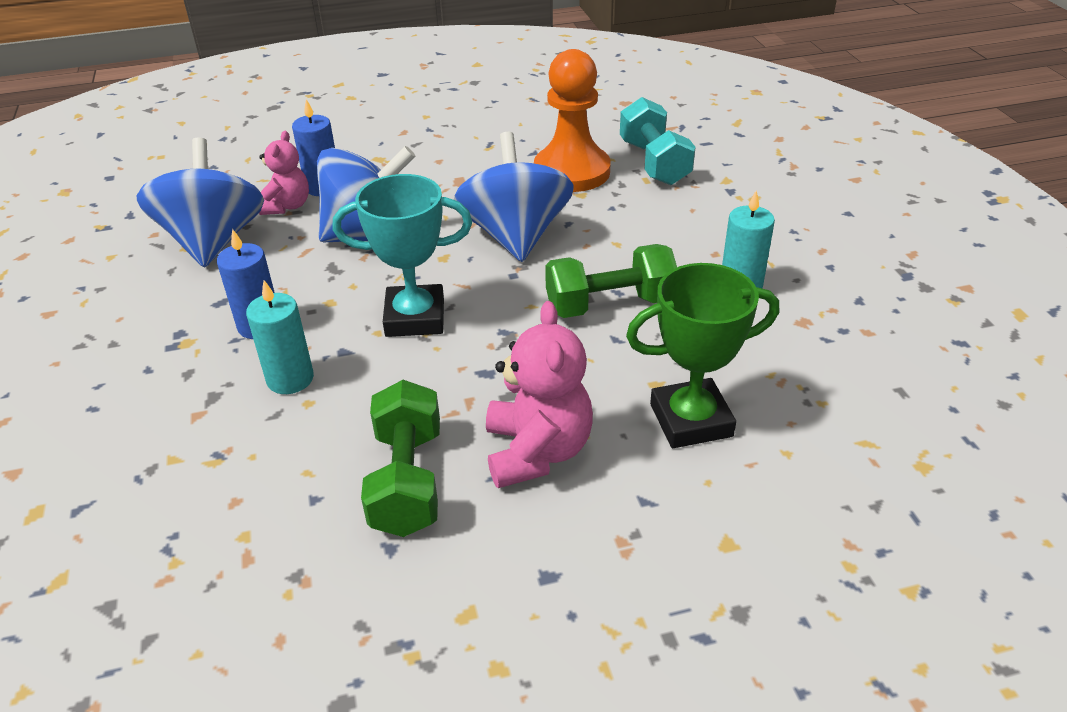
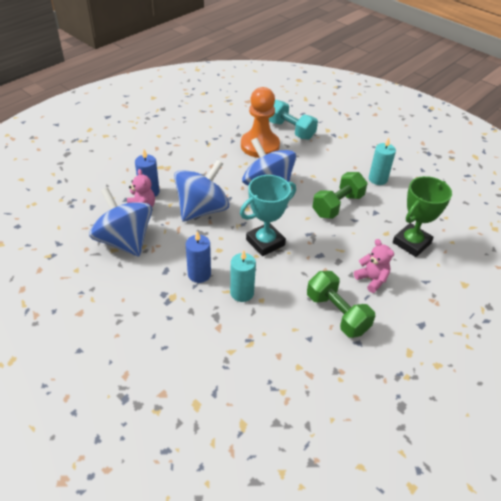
camera: 35 degrees left, 5 degrees up
(537, 451) = (372, 279): pink teddy bear -> pink teddy bear, size x0.64

